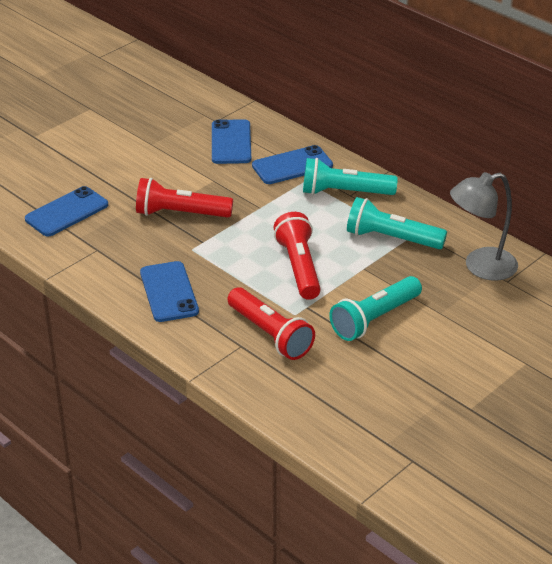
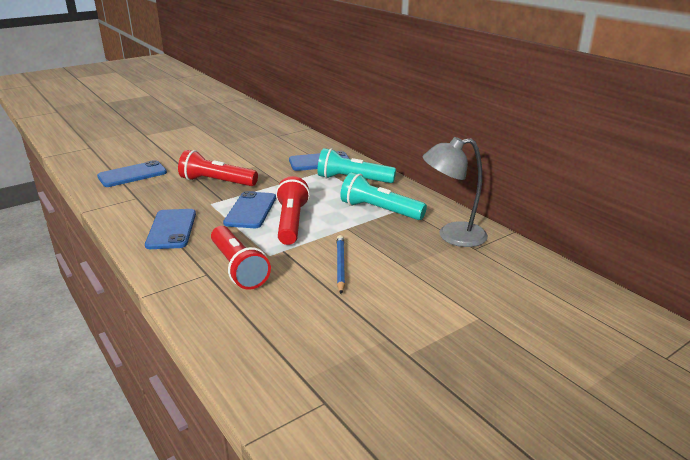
camera: 10 degrees right, 10 degrees down
(231, 142) = (281, 147): blue phone -> blue phone (251, 210)
(374, 319) = (340, 265): turquoise flashlight -> blue pencil

